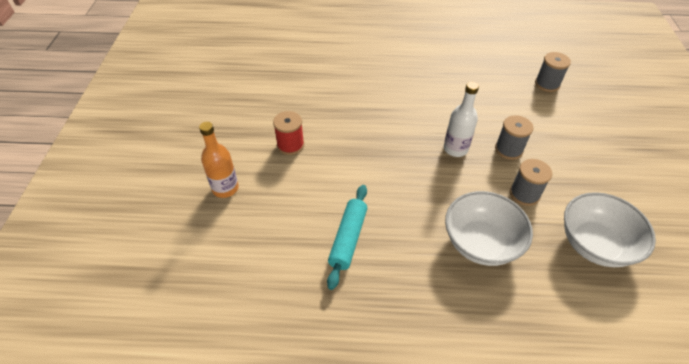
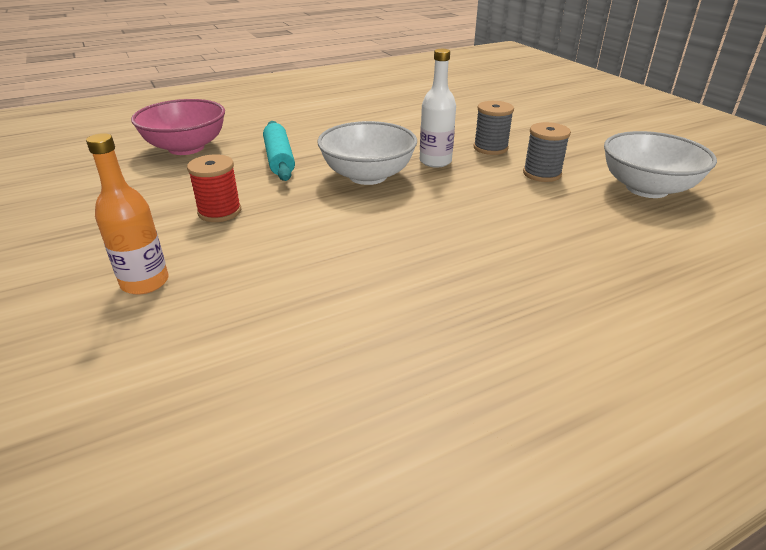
camera: 30 degrees left, 15 degrees down
(303, 72) = (186, 148): none -> pink bowl
(348, 239) = (382, 272): turquoise rolling pin -> turquoise rolling pin (279, 159)
(480, 243) = (541, 223): white bowl -> white bowl (368, 176)
(547, 84) = (477, 99): grey spool -> none

